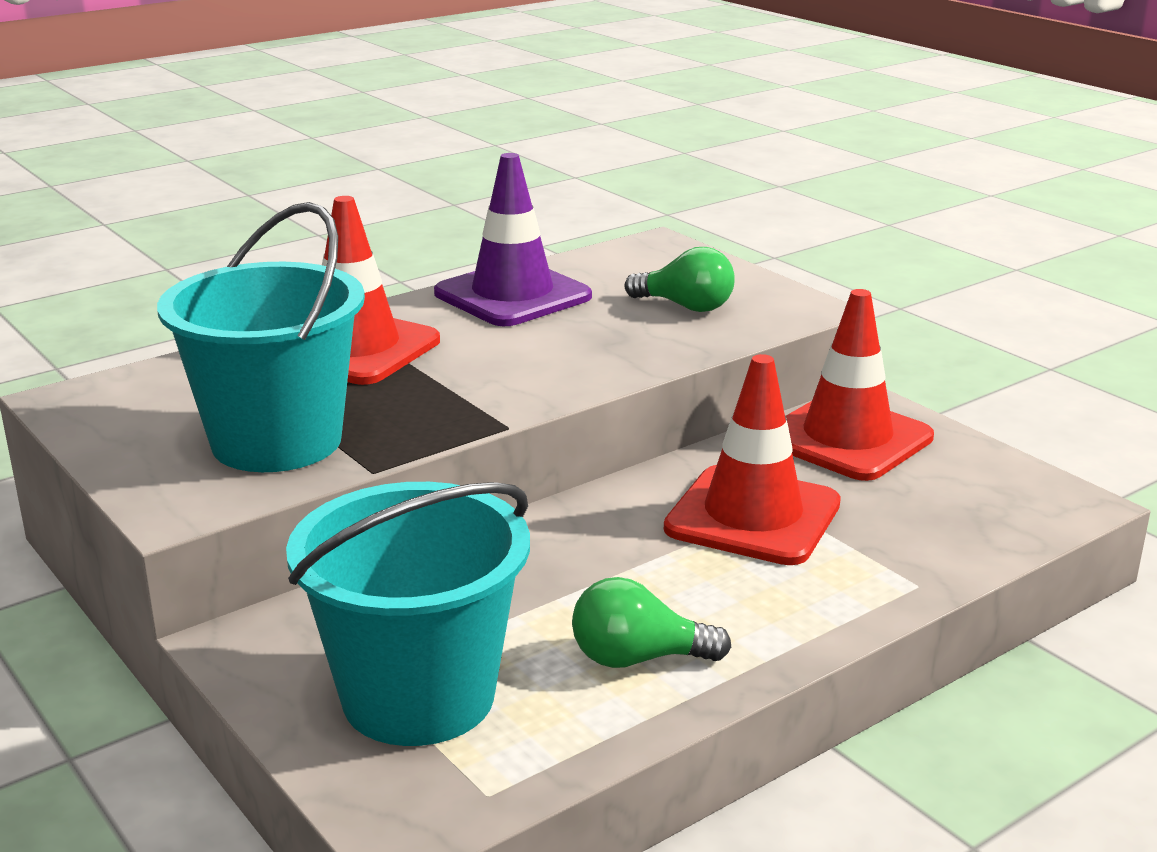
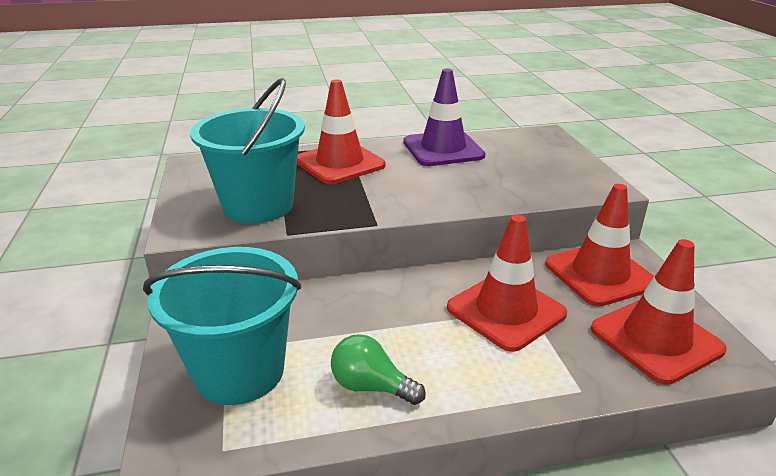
camera: 25 degrees right, 5 degrees up
(686, 306) = (533, 173): green light bulb -> none
(970, 502) = (656, 339): none -> red traffic cone

